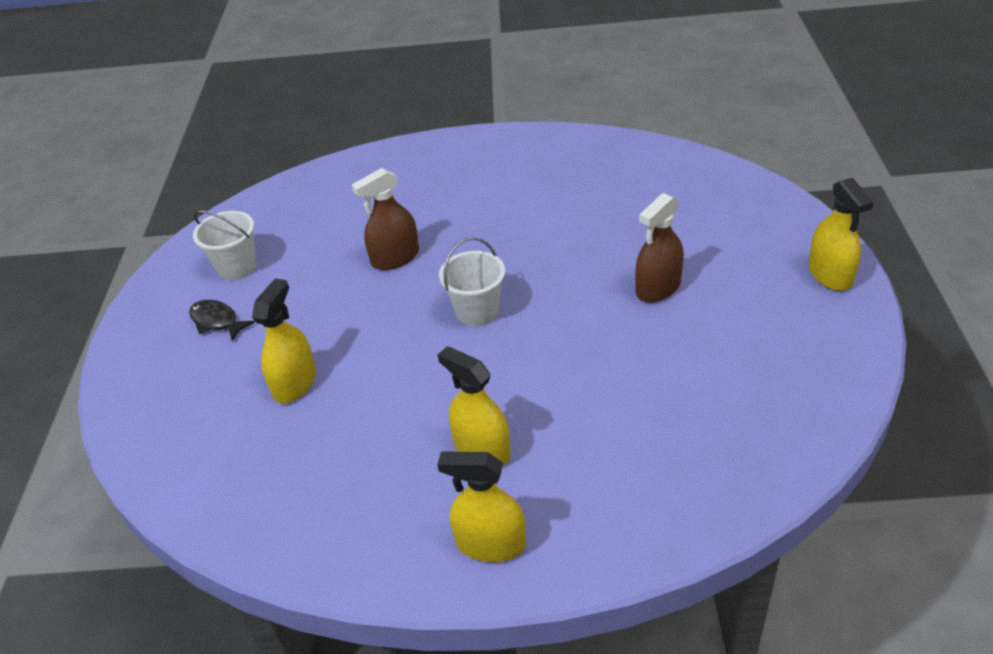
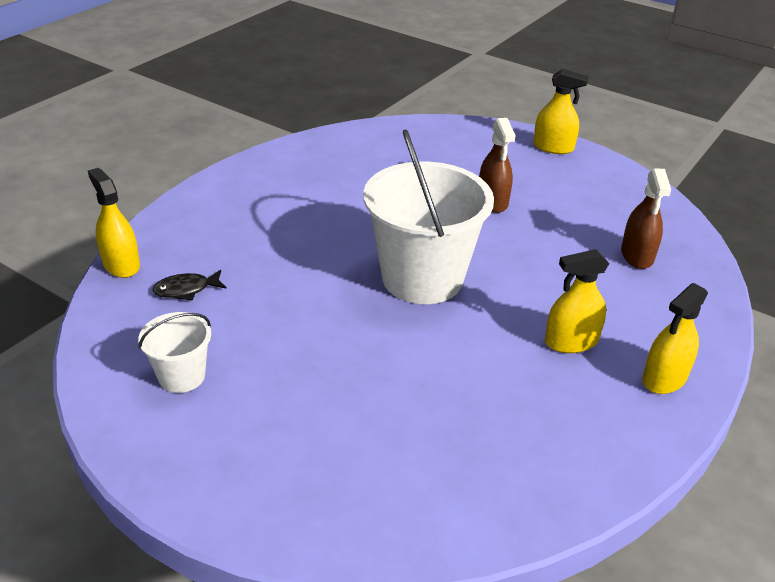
camera: 60 degrees left, 5 degrees down
(217, 321) = (246, 420): black fish -> black fish (186, 290)
(294, 383) = (394, 404): yellow spray bottle -> yellow spray bottle (121, 265)
(395, 258) = (304, 286): brown spray bottle -> brown spray bottle (637, 255)
(477, 311) = (422, 278): white bucket -> white bucket, size x2.06

